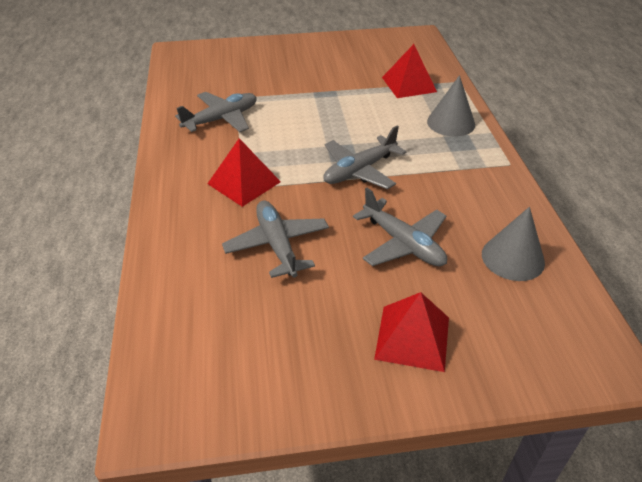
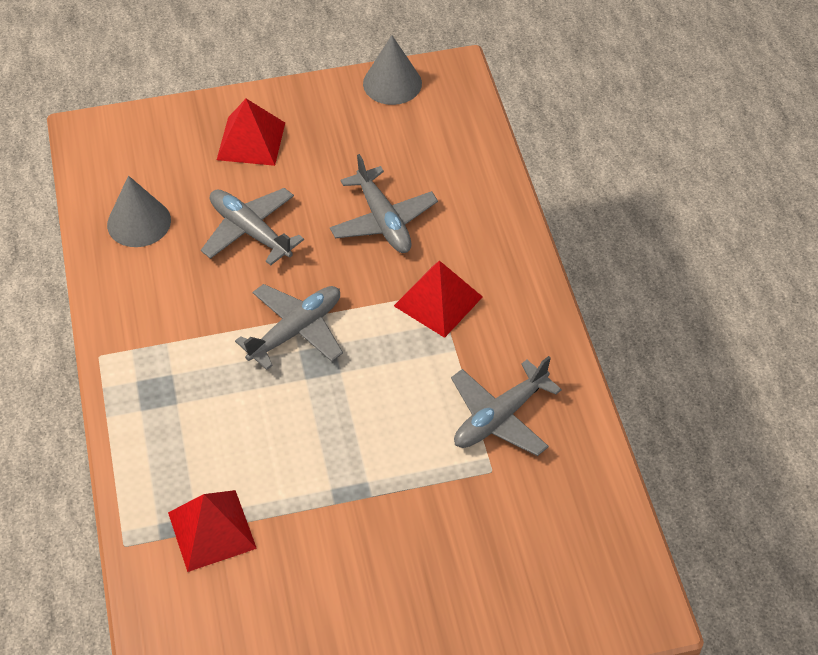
camera: 175 degrees right, 10 degrees up
(451, 123) = (160, 434): grey cone -> grey cone (392, 83)

